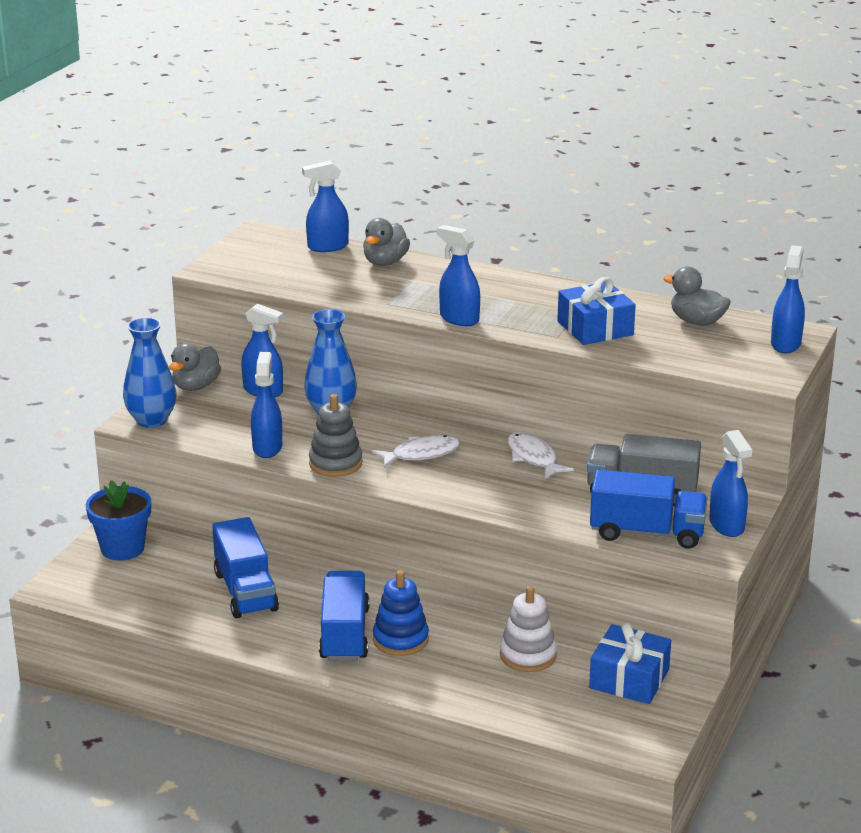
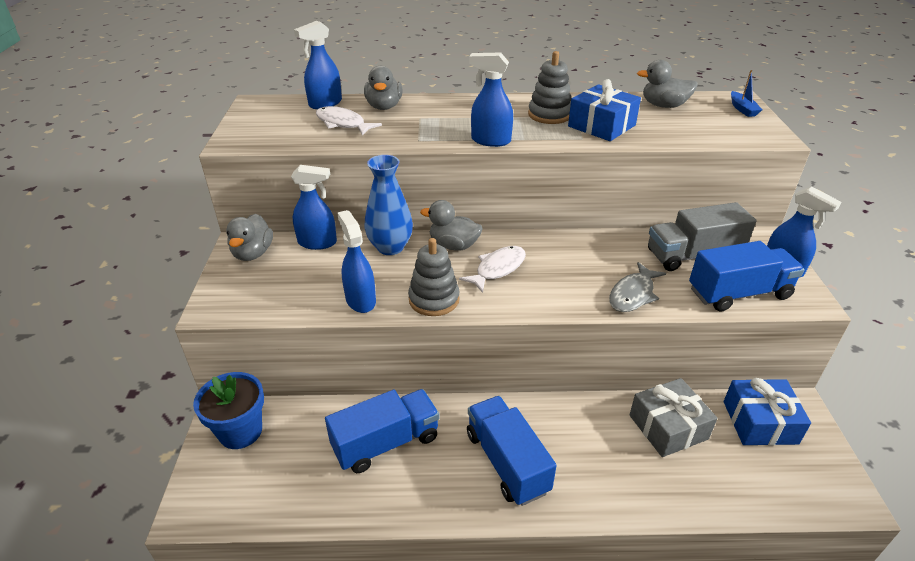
camera: 25 degrees left, 10 degrees up
(151, 420) = (230, 301): blue vase -> none
(245, 591) = (386, 443): blue truck -> blue truck turned 75 degrees counterclockwise
(396, 424) = (453, 245): none -> grey duck
(400, 639) = (557, 449): blue stacking toy -> none
(528, 655) = (668, 427): white stacking toy -> grey gift
(533, 458) = (585, 247): white fish -> white fish (343, 123)
(534, 507) = (633, 294): none -> grey fish
(552, 305) = (549, 115): none -> grey stacking toy
(785, 344) = (742, 109): blue spray bottle -> blue boat

